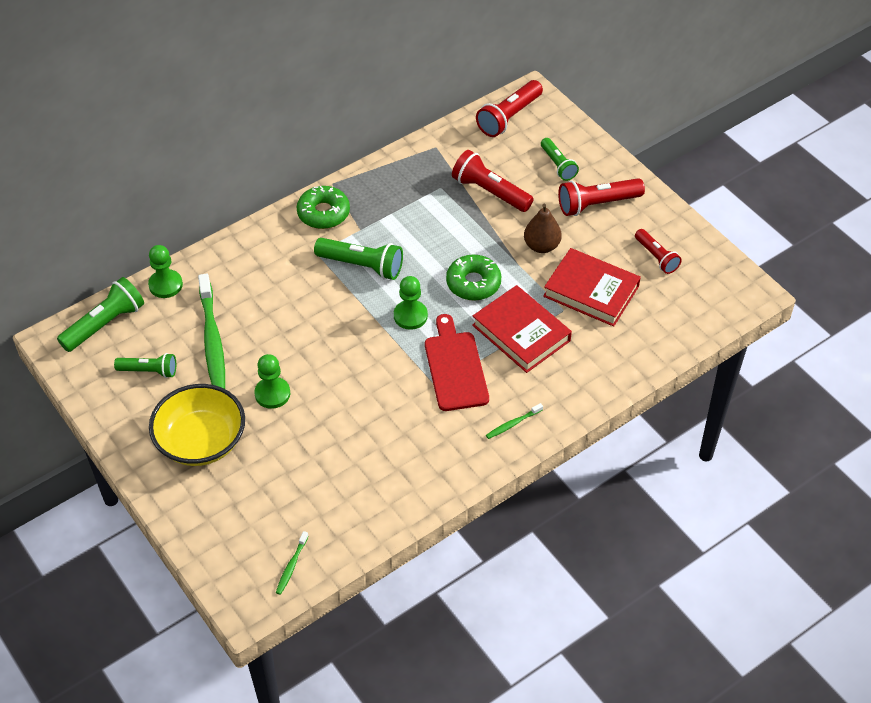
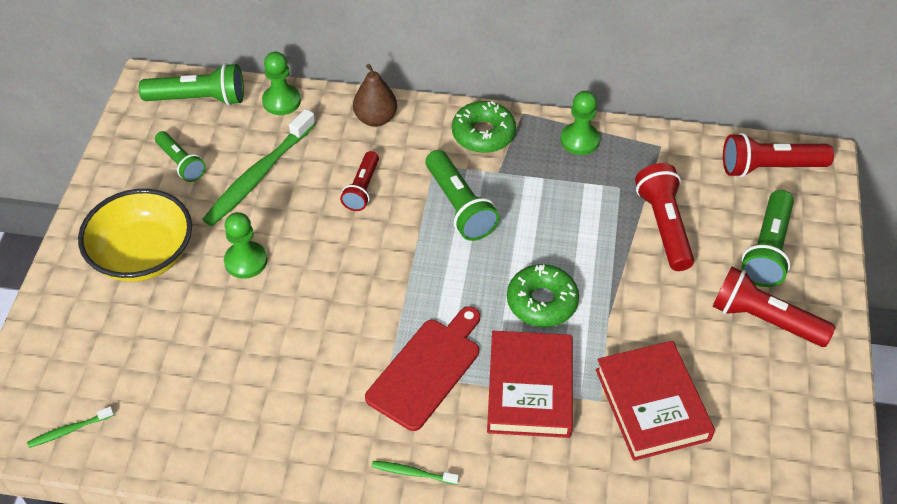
camera: 45 degrees right, 0 degrees up
(410, 316) = (446, 286): green pawn -> green pawn (579, 140)
(541, 246) = (654, 318): brown pear -> brown pear (375, 118)
(558, 165) = (767, 250): green flashlight -> green flashlight, size x1.55
(656, 257) = (767, 425): red flashlight -> red flashlight (362, 189)

